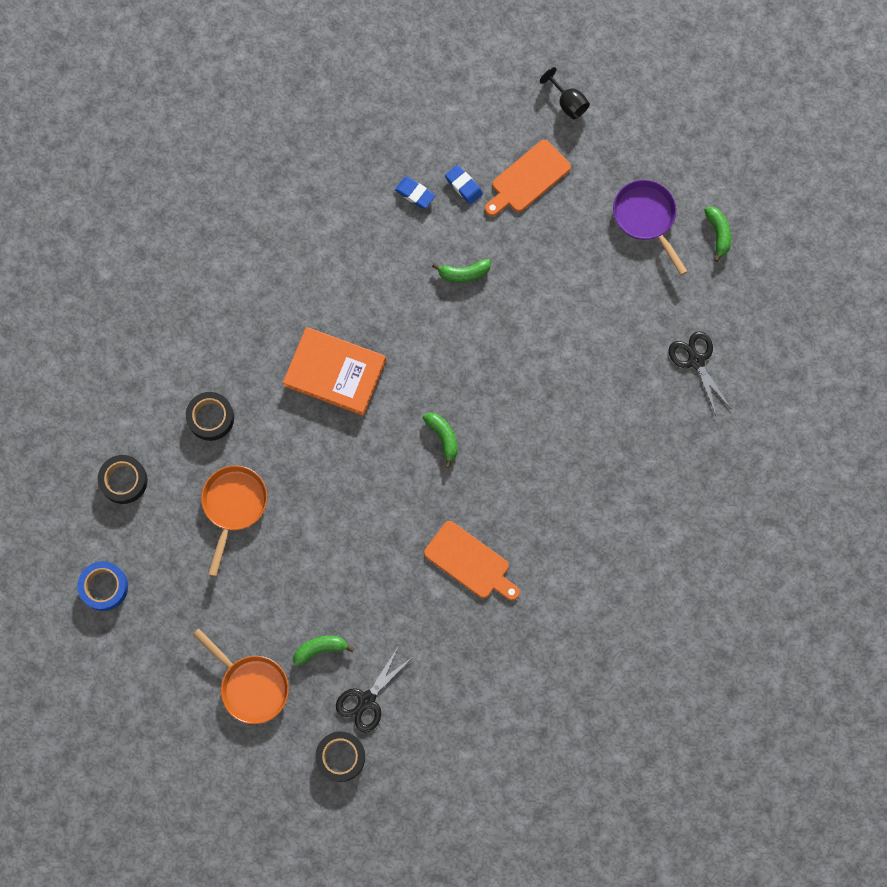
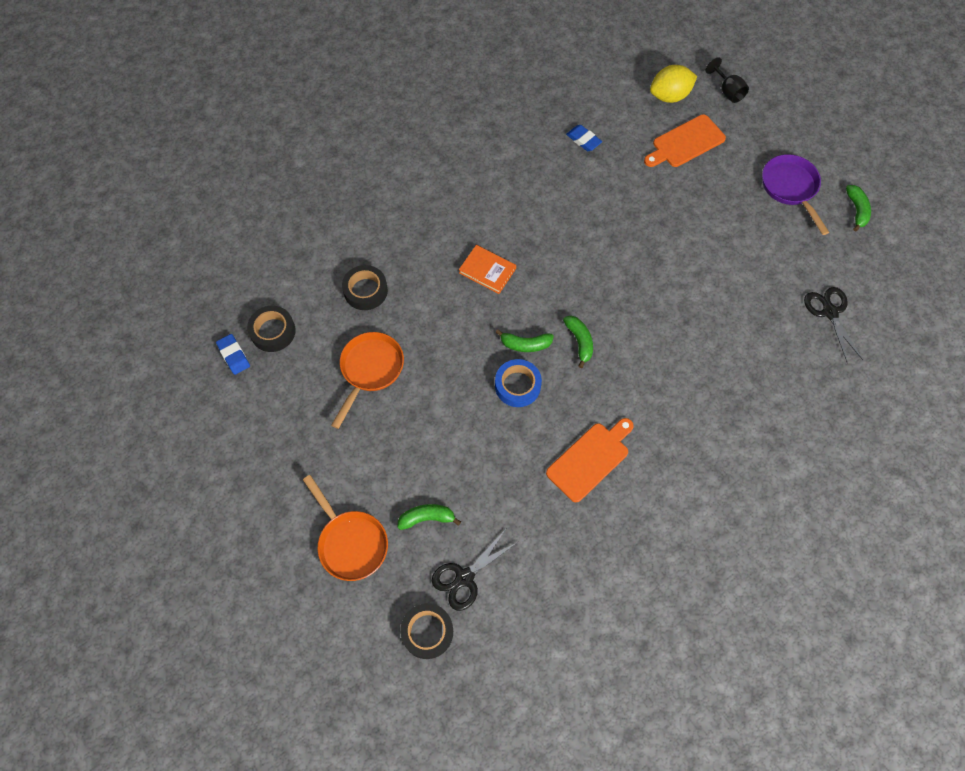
camera: 10 degrees right, 10 degrees down
(104, 587) = (230, 423): blue tape -> blue tape (517, 386)
(335, 373) = (487, 271): orange book -> orange book, size x0.58
(463, 186) = (627, 140): blue eraser -> blue eraser (234, 355)
(464, 273) = (618, 208): green banana -> green banana (525, 344)
(470, 562) = (590, 459): orange cutting board -> orange cutting board turned 90 degrees counterclockwise
(503, 120) = (669, 96): none -> yellow lemon

